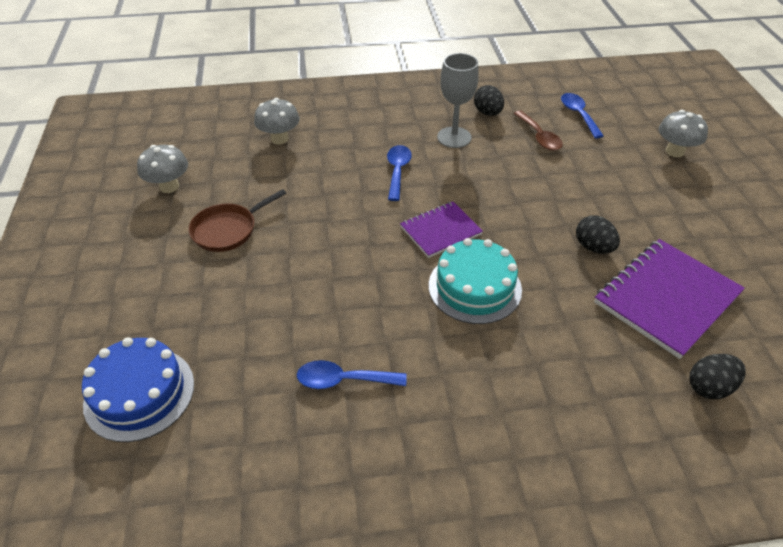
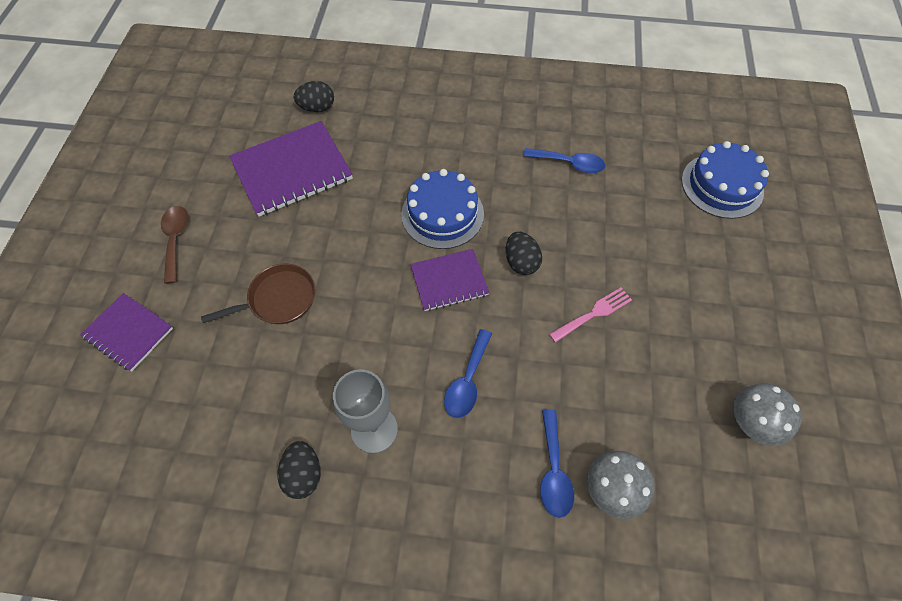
camera: 165 degrees left, 15 degrees up
(228, 230) = (670, 334): brown pan -> brown pan (278, 299)
(299, 231) = (593, 313): none -> pink fork
(474, 287) = (442, 214): turquoise cake -> blue cake
(539, 137) = (266, 401): brown spoon -> brown spoon (176, 240)
(578, 114) = (185, 435): blue spoon -> blue spoon (553, 471)
(593, 247) = (315, 229): black egg -> black egg (521, 262)
(674, 151) = (128, 333): grey mushroom -> purple notebook

